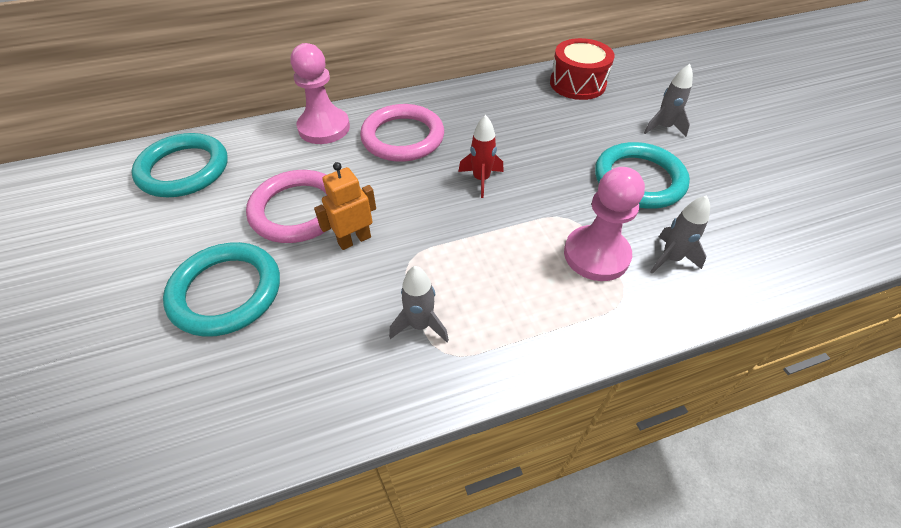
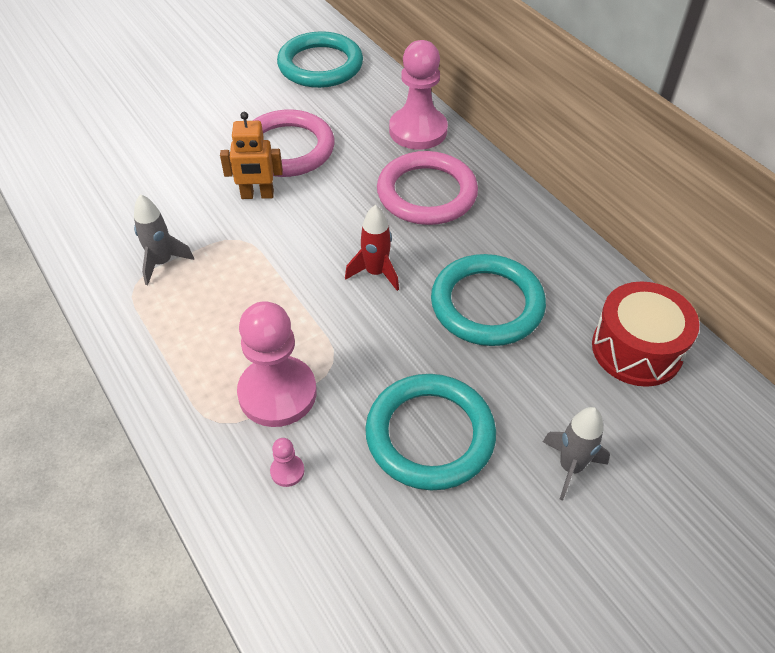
camera: 75 degrees right, 0 degrees up
(226, 292) = (183, 137): turquoise ring -> turquoise ring (487, 304)
(354, 240) = (257, 195): orange robot -> orange robot turned 135 degrees clockwise
(670, 258) = (287, 471): grey rocket -> pink pawn

